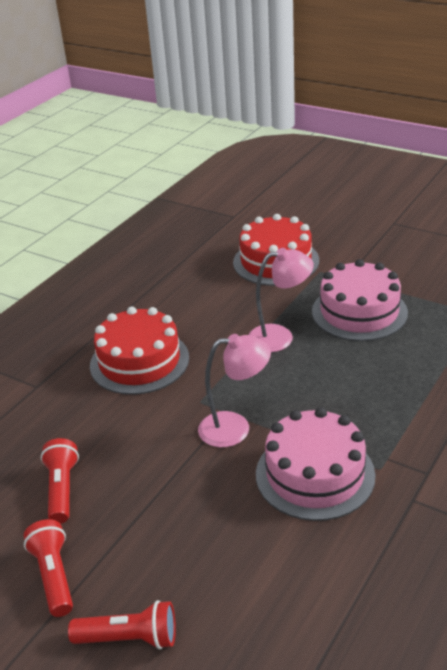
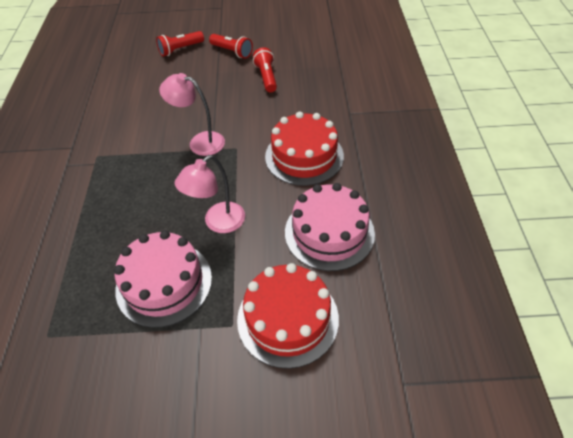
camera: 145 degrees right, 15 degrees up
(62, 489) = (266, 77): red flashlight -> red flashlight turned 150 degrees counterclockwise
(235, 428) = (200, 142): pink lamp -> pink lamp turned 60 degrees clockwise
(315, 474) = (135, 137): pink cake -> pink cake (329, 232)

